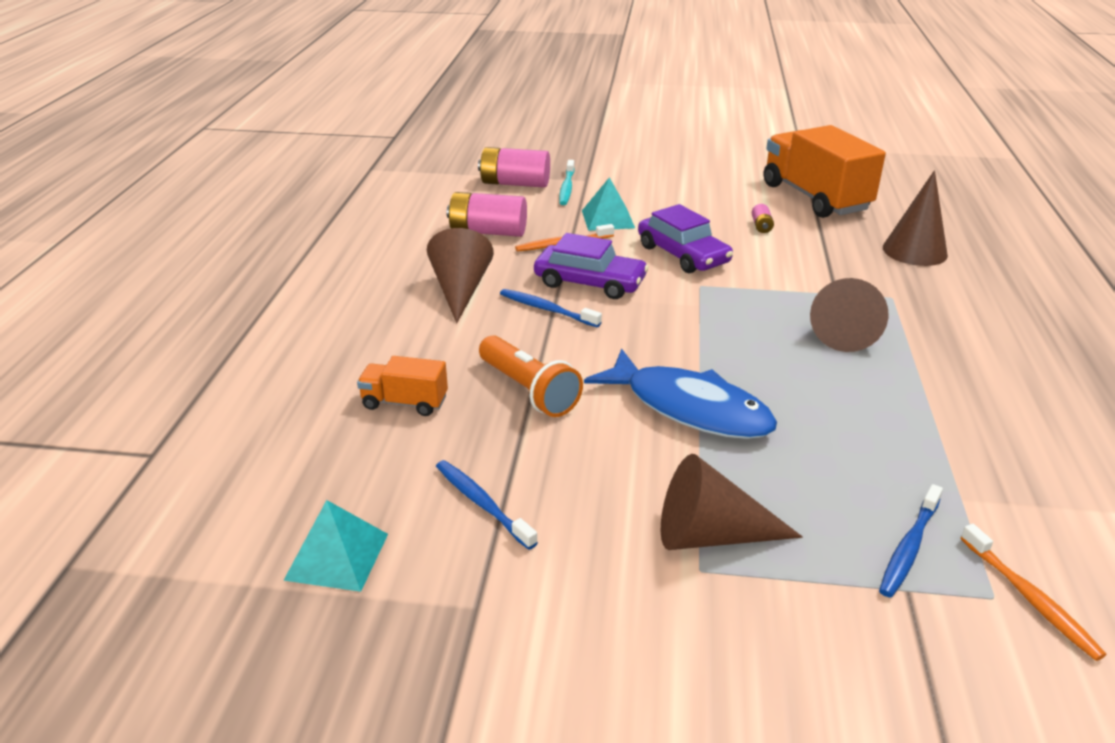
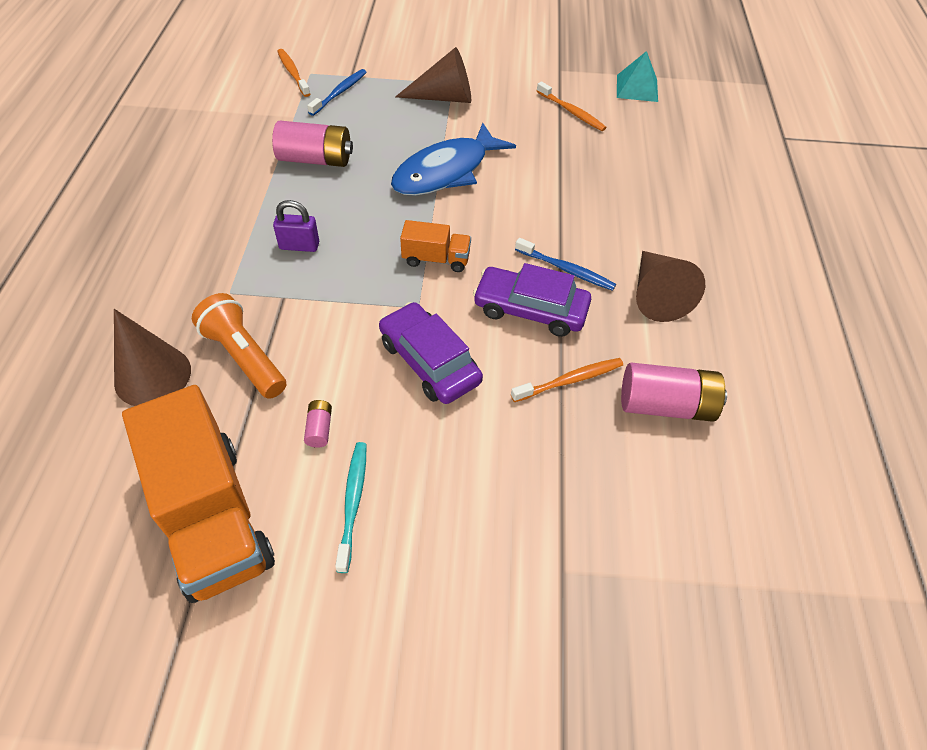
camera: 175 degrees right, 20 degrees up
(405, 402) = (647, 174): orange truck -> orange truck (436, 259)
(482, 504) = (571, 112): blue toothbrush -> orange toothbrush
(515, 183) = (672, 551): pink battery -> pink battery (315, 159)
(529, 391) = (562, 184): orange flashlight -> orange flashlight (244, 357)
(567, 187) = (589, 539): turquoise toothbrush -> turquoise toothbrush (353, 503)
(607, 219) = (520, 442): turquoise pyramid -> none
(689, 408) = (446, 171): blue fish -> blue fish turned 75 degrees counterclockwise
(844, 332) = (299, 246): brown cone -> purple padlock

